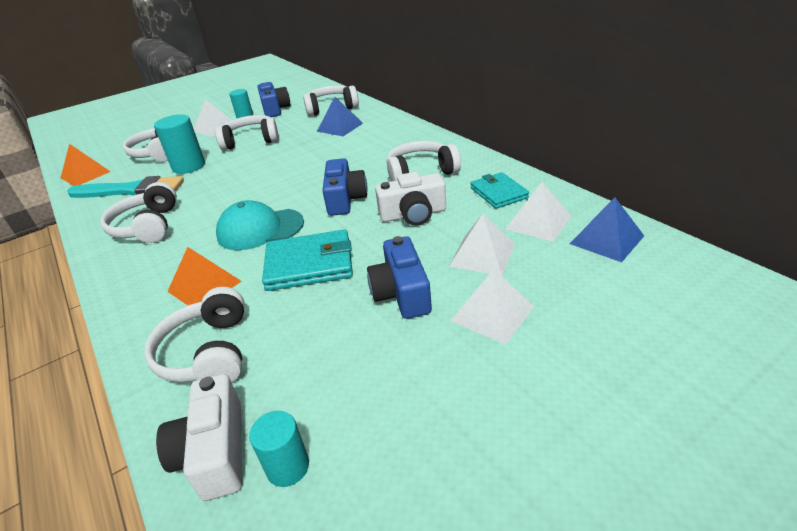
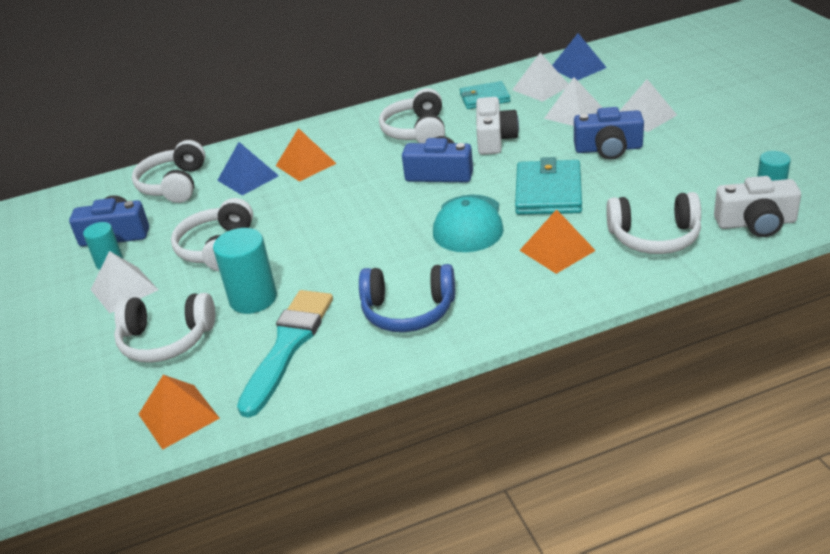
camera: 75 degrees left, 0 degrees up
(147, 226) = (408, 311): white headphones -> blue headphones
(359, 141) = (305, 164): none -> orange pyramid

